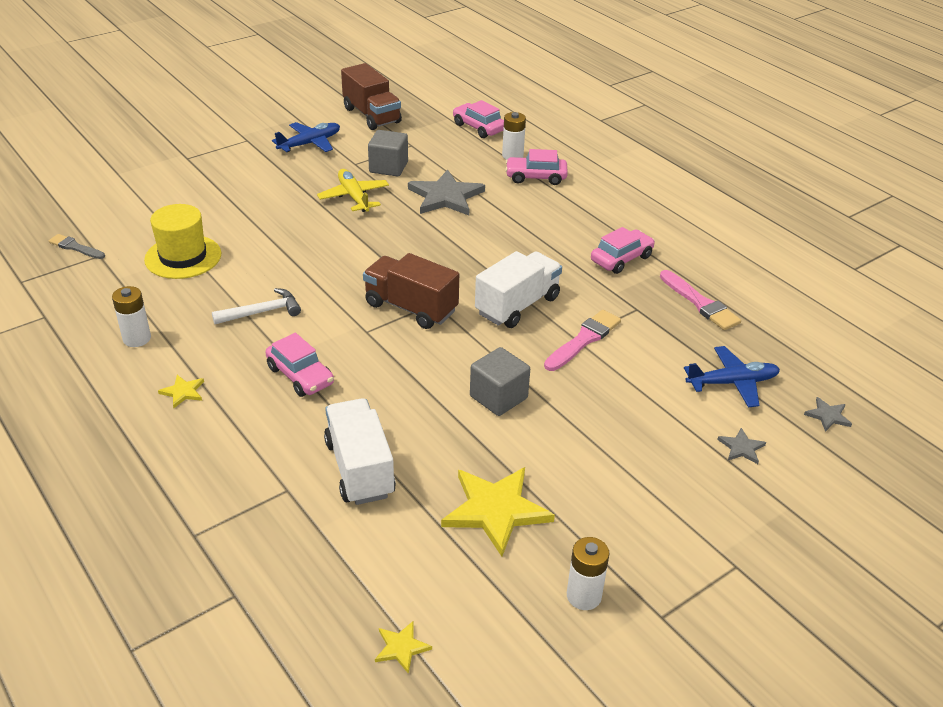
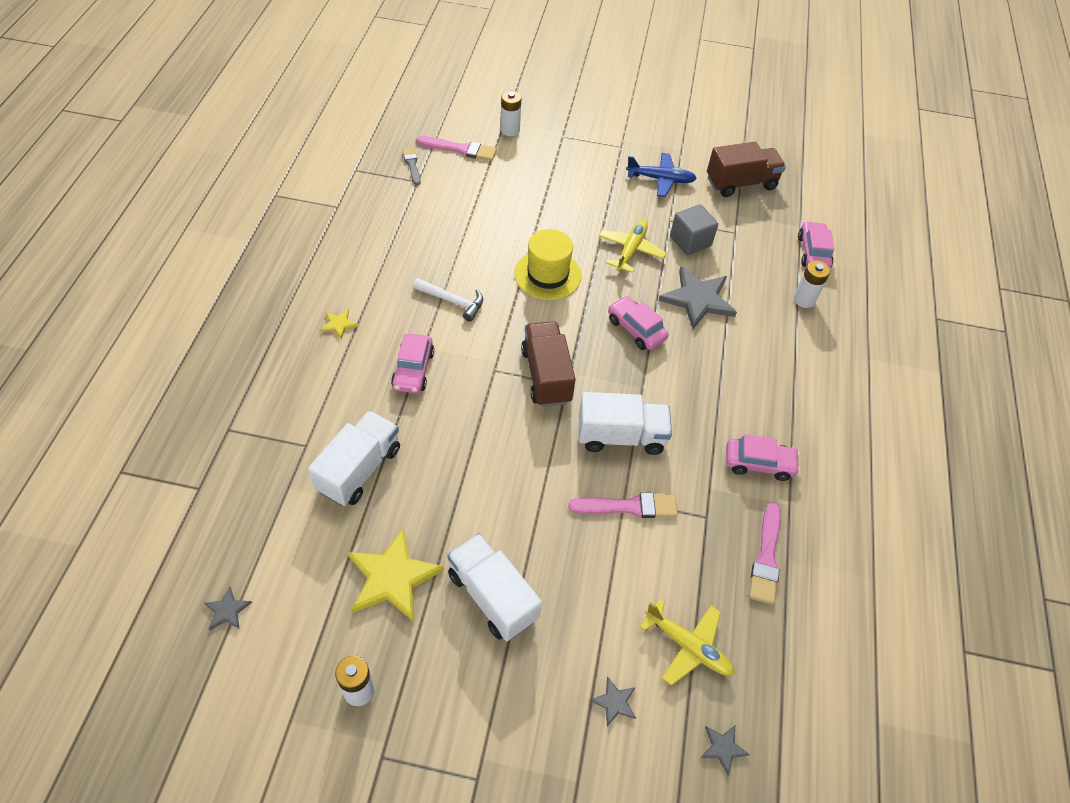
camera: 45 degrees right, 15 degrees up
(106, 213) = (460, 149): none -> pink brush
(137, 338) = (362, 263): white battery -> white battery (510, 130)
(183, 257) = (461, 219): yellow hat -> yellow hat (547, 275)
(372, 115) = (741, 183): brown truck -> brown truck turned 120 degrees counterclockwise
(401, 647) = (227, 610): yellow star -> grey star
(498, 397) = (507, 497): grey cube -> none
(535, 177) = (795, 334): pink car -> pink car (636, 329)
(581, 460) = (492, 596): none -> white truck
(732, 383) = (688, 646): blue plane -> yellow plane

